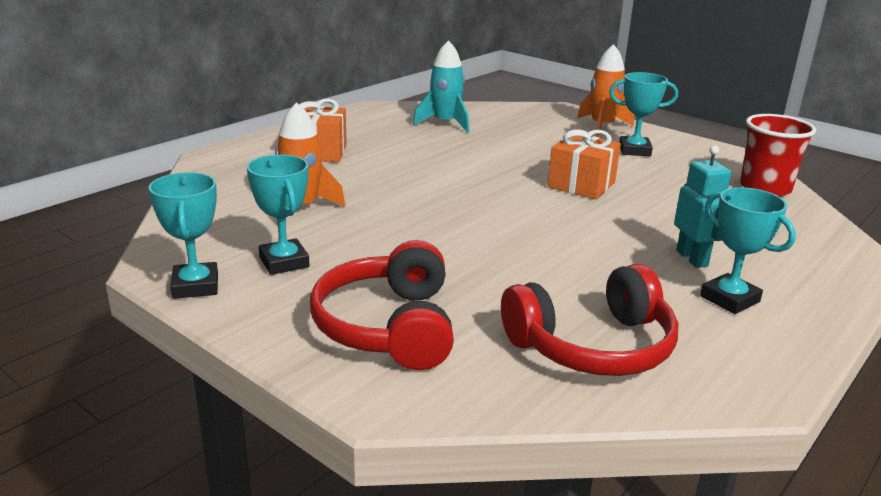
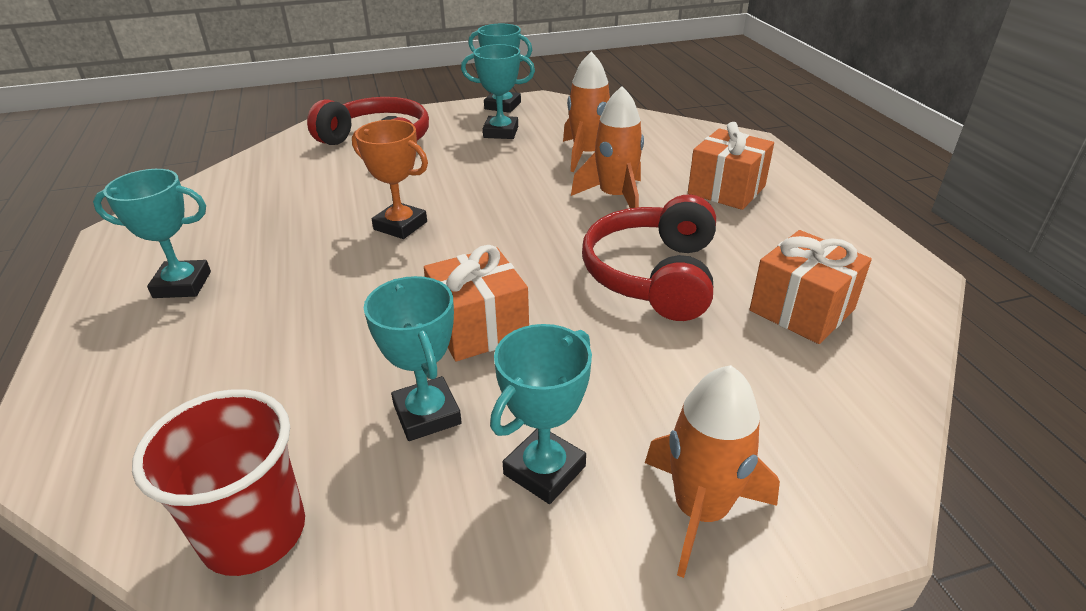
camera: 125 degrees right, 10 degrees up
(374, 182) = (615, 197): none -> orange rocket
(445, 123) = (802, 310): turquoise rocket -> orange gift
(524, 245) = (400, 226): none -> orange trophy
(593, 346) = (253, 196): red headphones -> red headphones (653, 275)
(654, 178) = (427, 414): none -> turquoise trophy
(692, 258) = (250, 306): turquoise robot -> none

